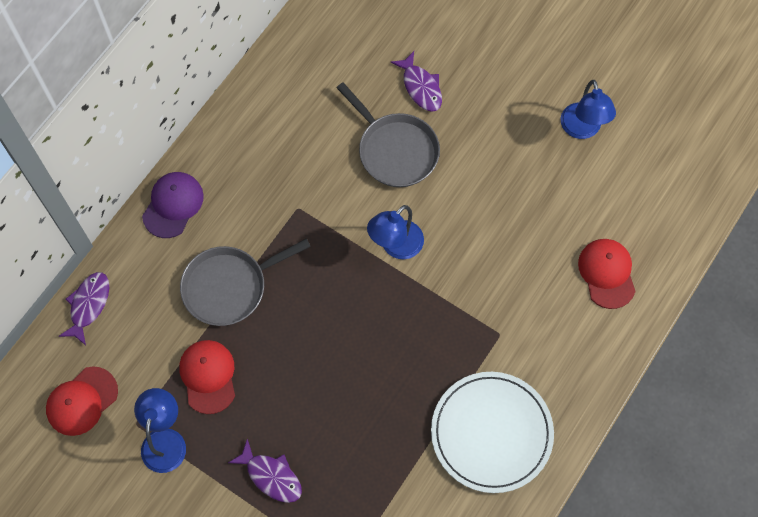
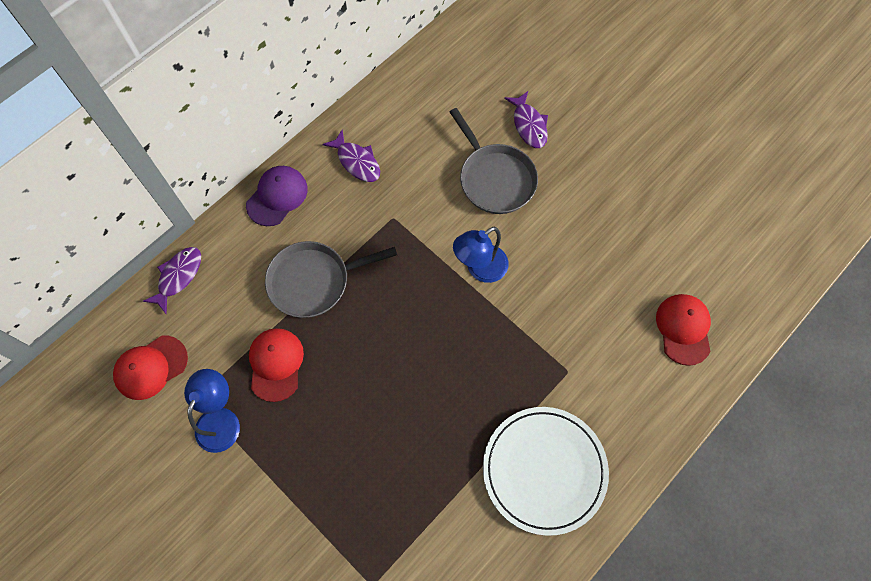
camera: 10 degrees right, 0 degrees up
(271, 476) = (317, 475): purple fish -> purple fish (357, 162)
(582, 129) = (677, 187): blue lamp -> none

